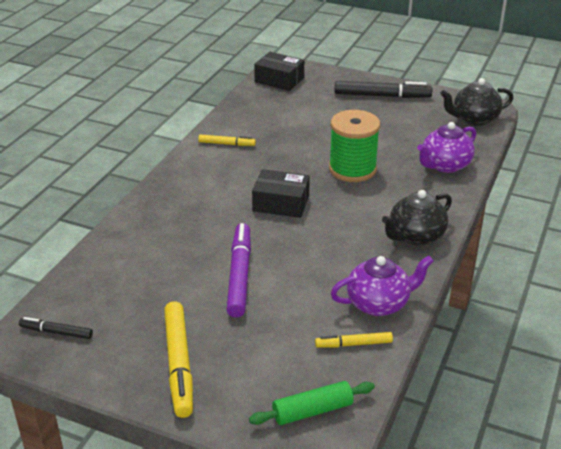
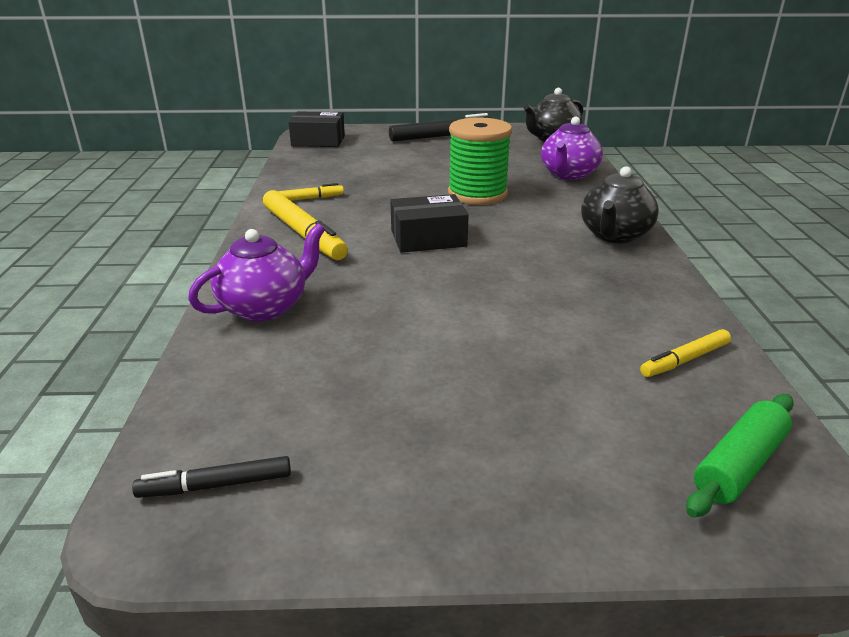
camera: 25 degrees left, 5 degrees down
(179, 364) = (475, 465): yellow marker -> yellow marker (303, 234)
(239, 275) = (451, 322): purple marker -> none
(379, 303) = (657, 307): purple teapot -> purple teapot (265, 307)

